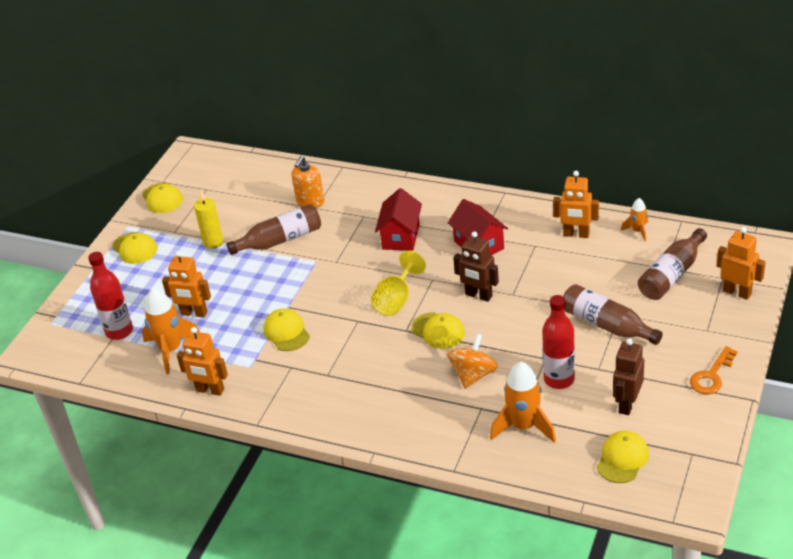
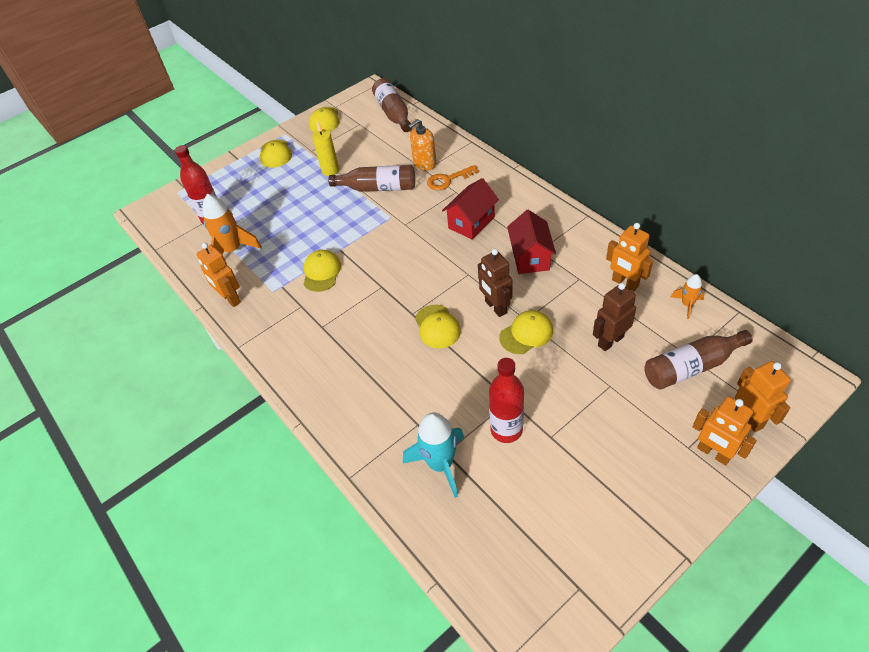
camera: 30 degrees right, 10 degrees up
(194, 313) = (271, 225): orange robot -> orange robot (713, 453)
(396, 300) = (425, 281): yellow goblet -> none
(473, 375) = (435, 386): orange spinning top -> none
(524, 426) = (440, 464): orange rocket -> turquoise rocket
(607, 325) = (591, 393): brown bottle -> brown bottle (393, 113)
(622, 459) = (506, 553): yellow cap -> yellow cap (526, 334)
(627, 404) = (552, 492): brown robot -> brown robot (610, 341)
(711, 376) = (659, 504): orange key -> orange key (448, 180)

